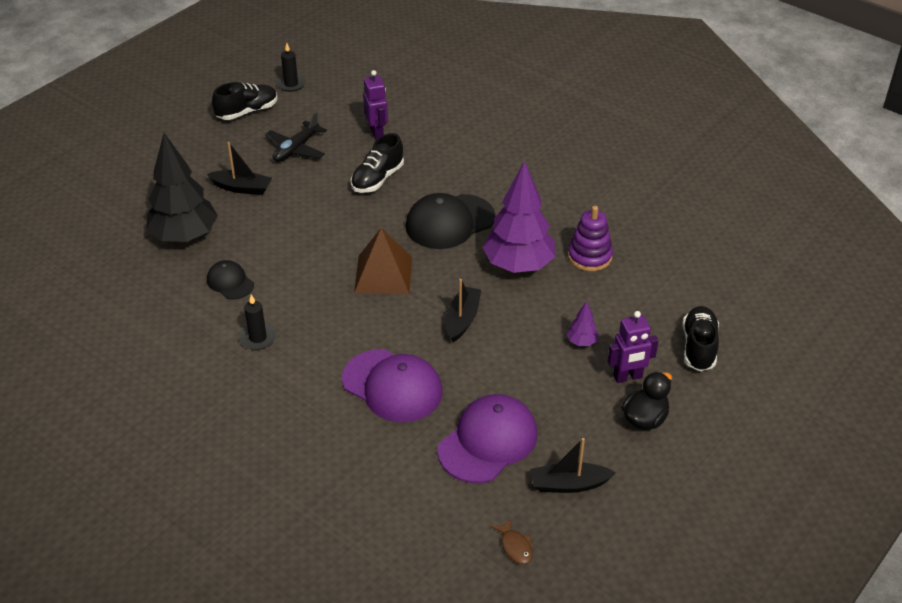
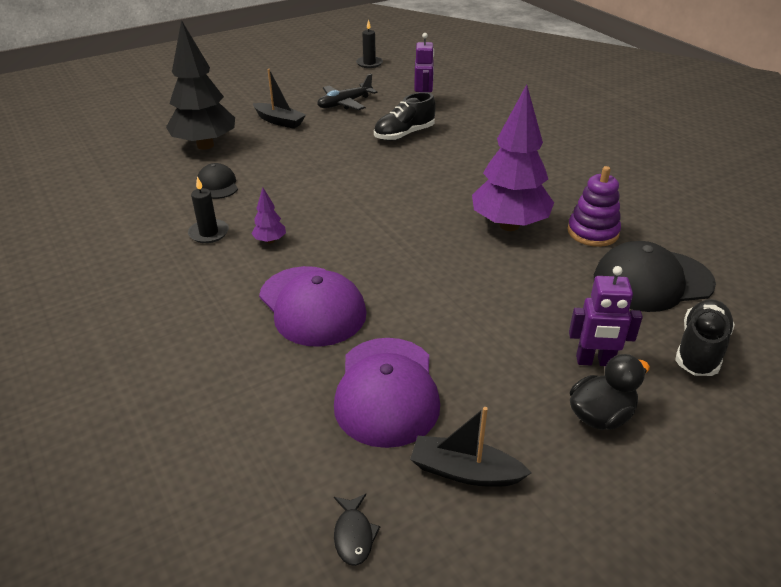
camera: 20 degrees right, 5 degrees down
(247, 112) = (321, 75): black shoe -> none
(383, 274) = (365, 206): brown pyramid -> none
(449, 222) = (455, 177): black cap -> black cap (652, 281)
(462, 319) = (423, 260): black boat -> none
(488, 442) = (387, 391): purple cap -> purple cap turned 120 degrees clockwise
(515, 546) = (354, 535): brown fish -> black fish
(581, 342) = (550, 311): purple tree -> purple tree (270, 241)

